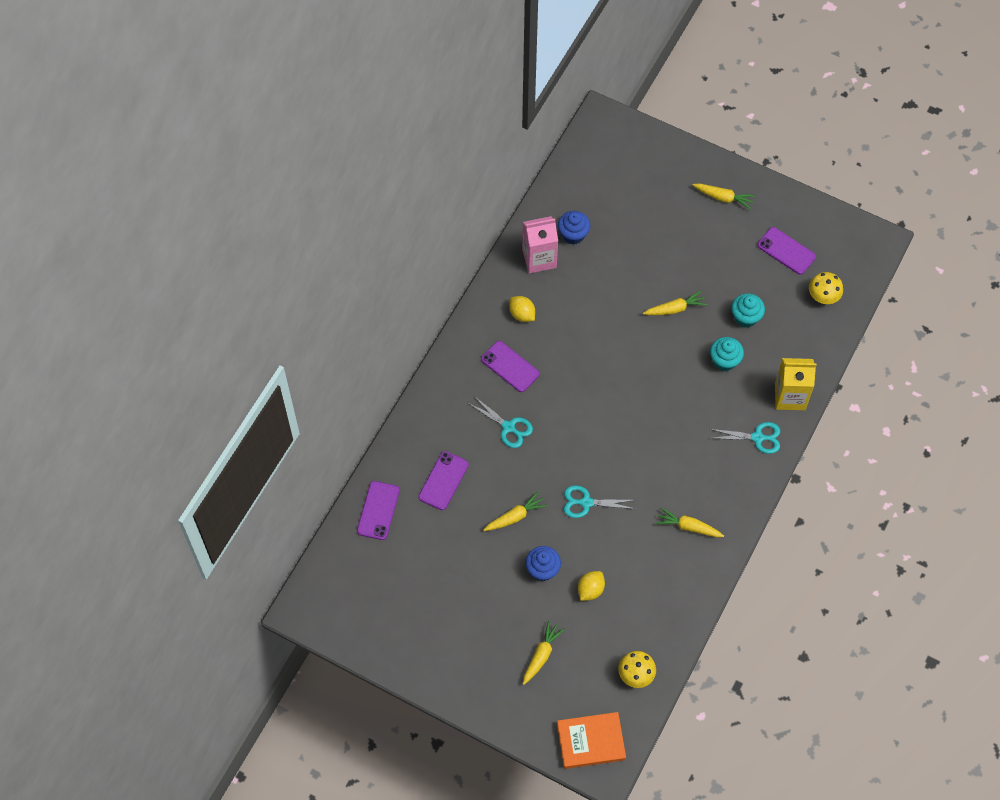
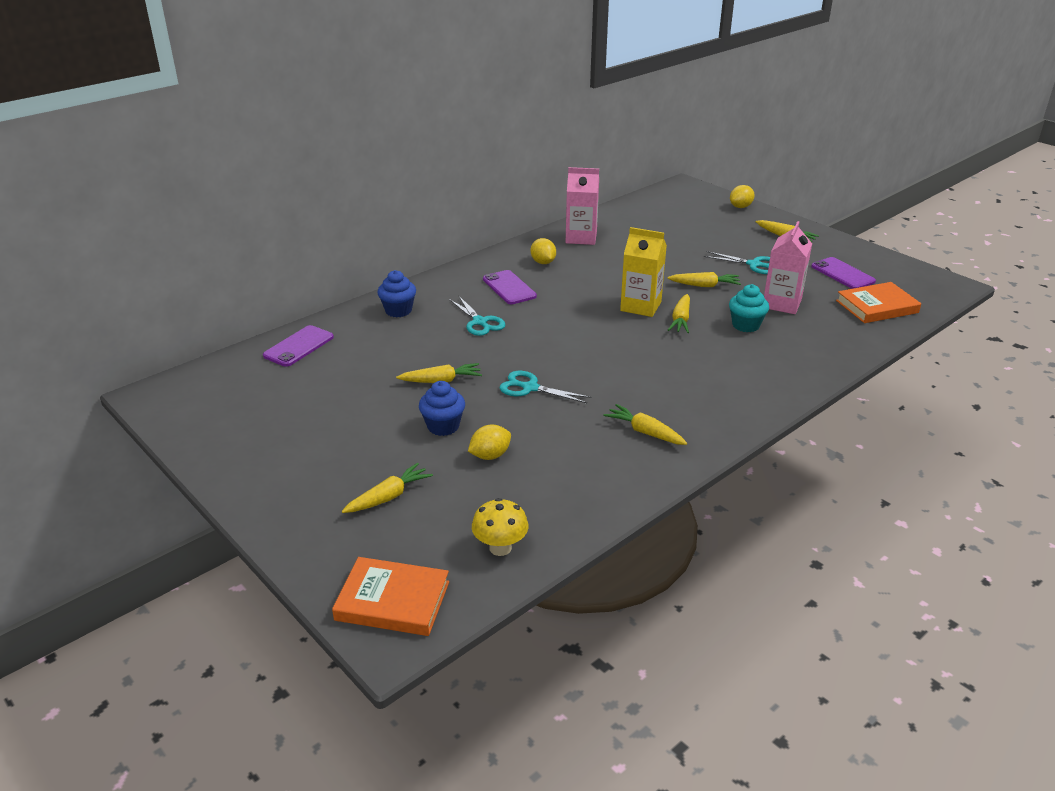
camera: 20 degrees right, 30 degrees down
(443, 481) = (383, 341): purple phone -> none
(573, 235) = (622, 232): blue cupcake -> blue cupcake (398, 310)
(668, 150) = (740, 207): none -> yellow lemon
(670, 370) = (680, 320): none -> yellow carrot
(745, 317) = (781, 303): turquoise cupcake -> pink carton
(757, 437) = (764, 383): turquoise scissors -> turquoise scissors (754, 264)
(790, 396) = (816, 362): yellow carton -> yellow carton (640, 306)
(823, 297) = (877, 307): yellow mushroom -> orange book

